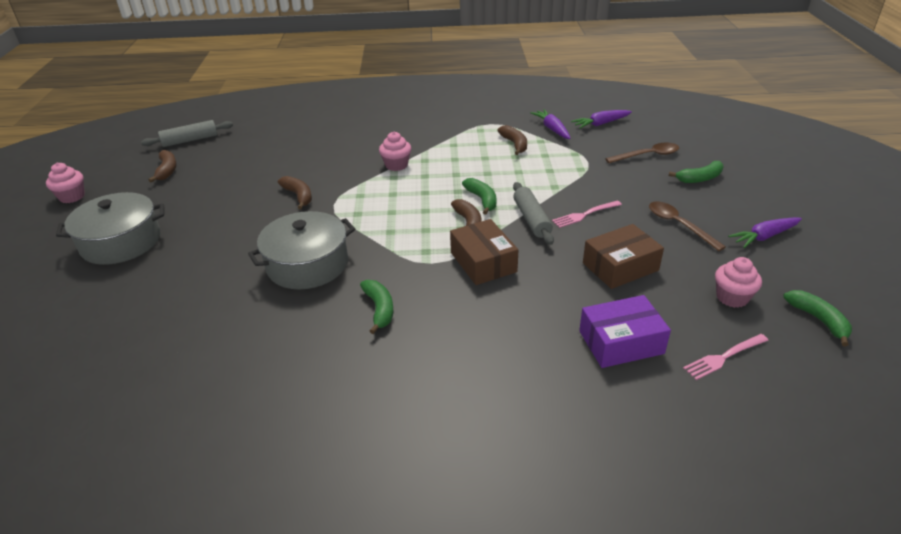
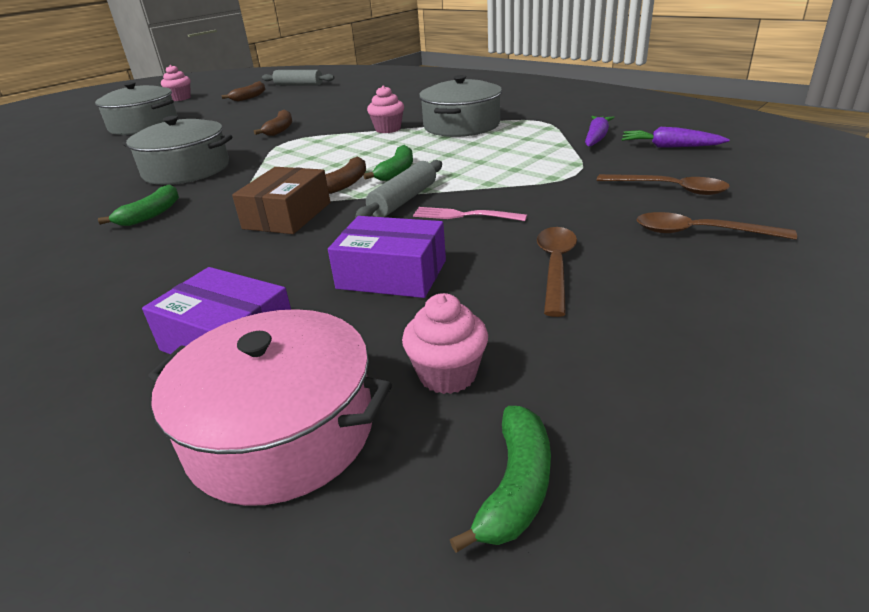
camera: 45 degrees right, 5 degrees down
(446, 144) = (461, 125): none -> grey pot
(514, 144) = (526, 140): brown banana -> none
(620, 266) = (392, 274): brown box -> purple box
(700, 178) = (700, 232): green banana -> brown spoon
(724, 357) = (281, 431): pink fork -> pink pot
(764, 237) = (663, 333): purple carrot -> none

